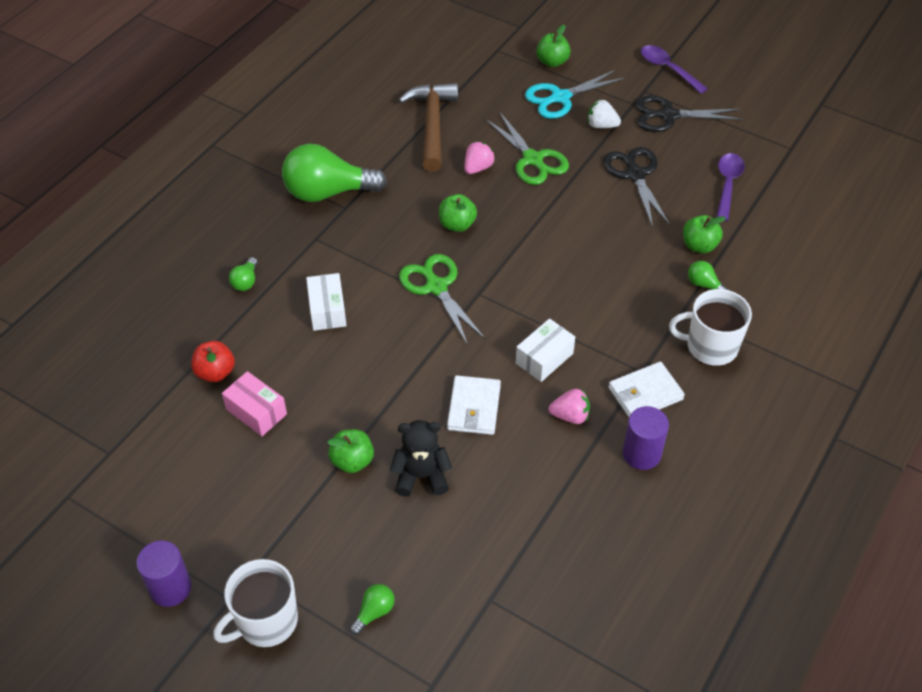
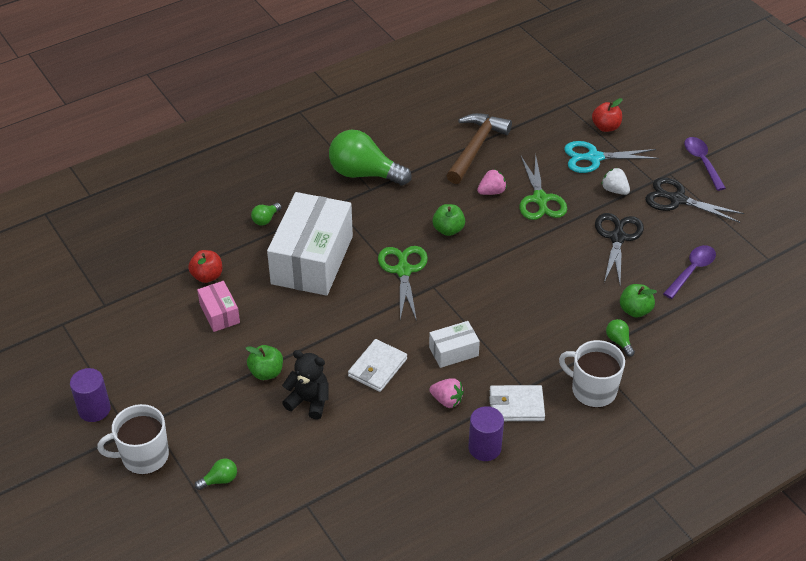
camera: 25 degrees right, 5 degrees down
(327, 310) = (312, 260): white box -> white box, size x2.17
(552, 62) = (605, 127): green apple -> red apple

